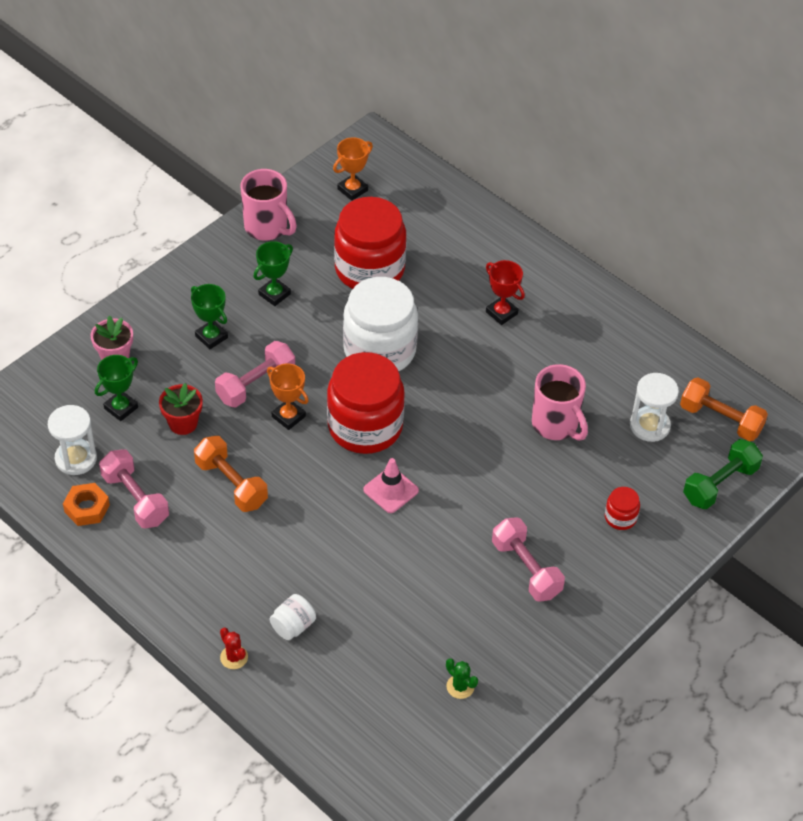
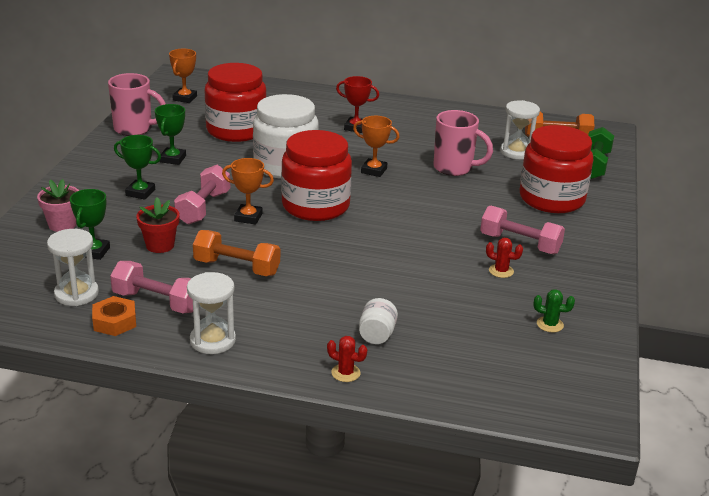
camera: 30 degrees left, 20 degrees down
(151, 568) = (212, 340): none -> white hourglass
(391, 490) = (372, 233): pink traffic cone -> none
(465, 394) = (374, 170): none -> orange trophy
(474, 598) = (501, 271): none -> red cactus
(620, 517) = (551, 199): red jar -> red jar, size x2.37

